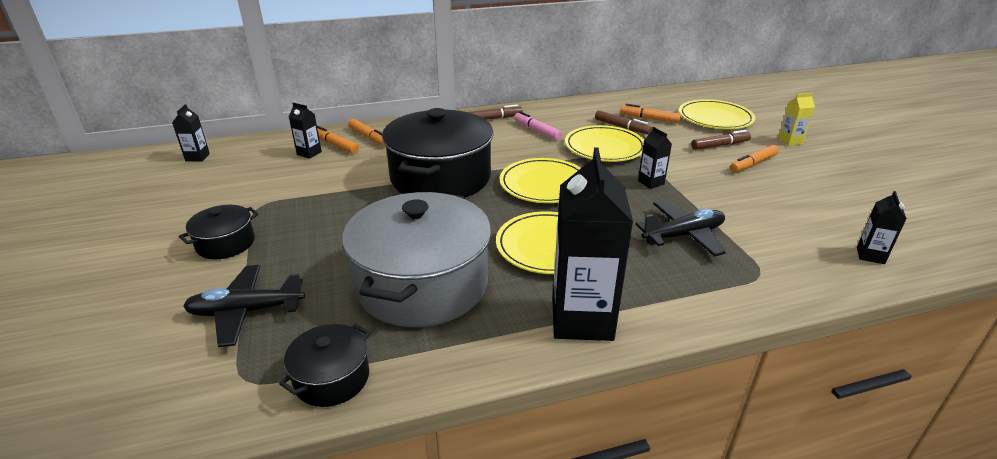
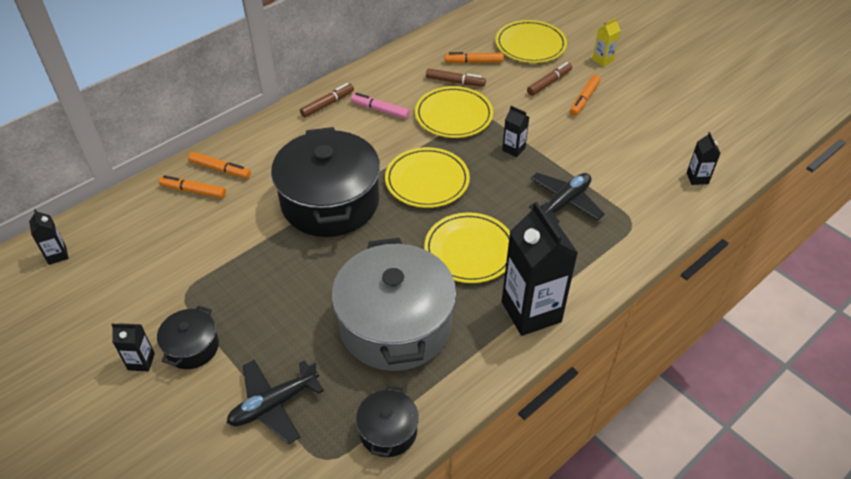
camera: 25 degrees left, 15 degrees up
(309, 153) = (175, 211): black carton -> black carton (141, 361)

